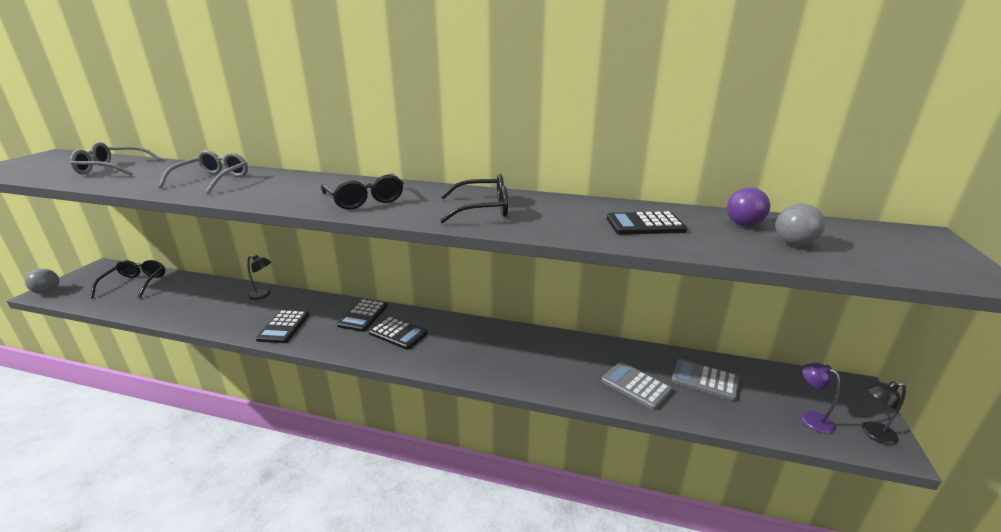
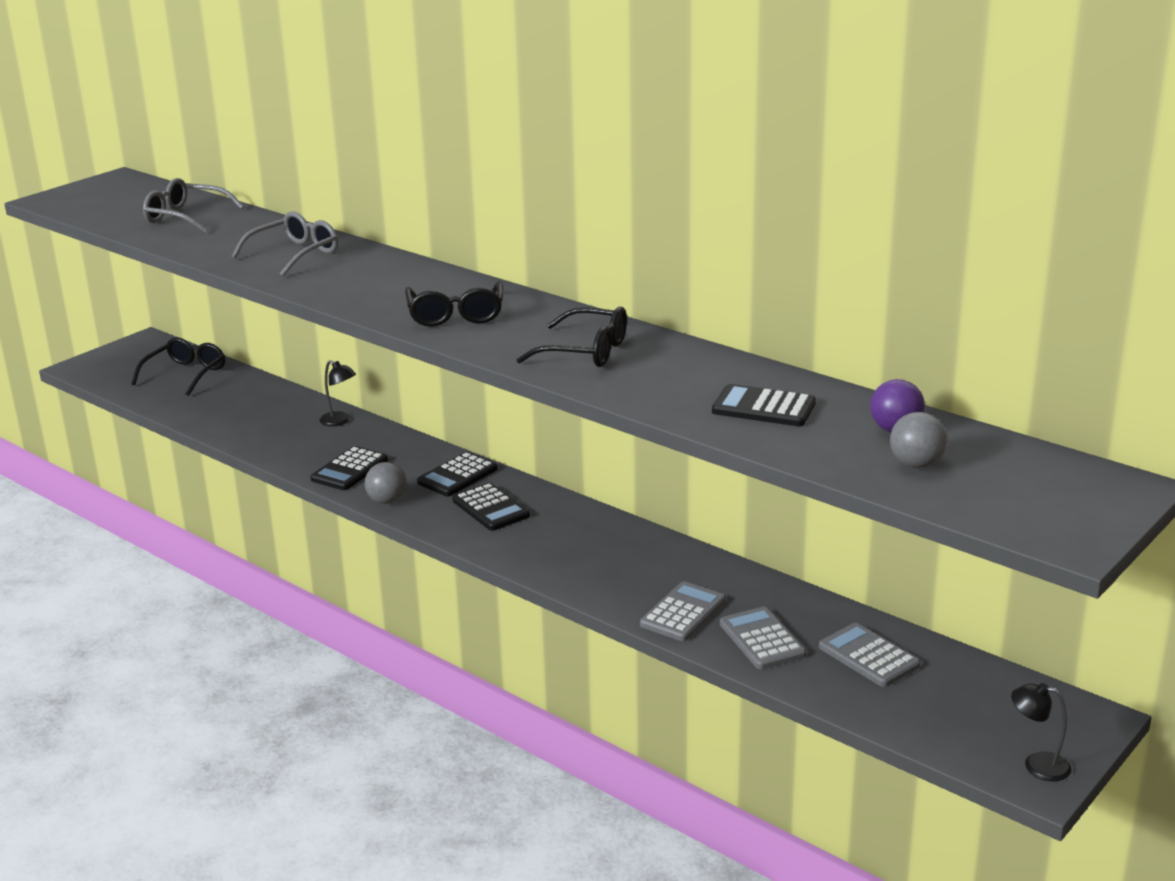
camera: 25 degrees right, 0 degrees up
(47, 292) = (84, 366): grey ball -> grey ball (387, 501)
(573, 379) = (683, 613): none -> grey calculator
(810, 418) = (969, 729): purple lamp -> none

